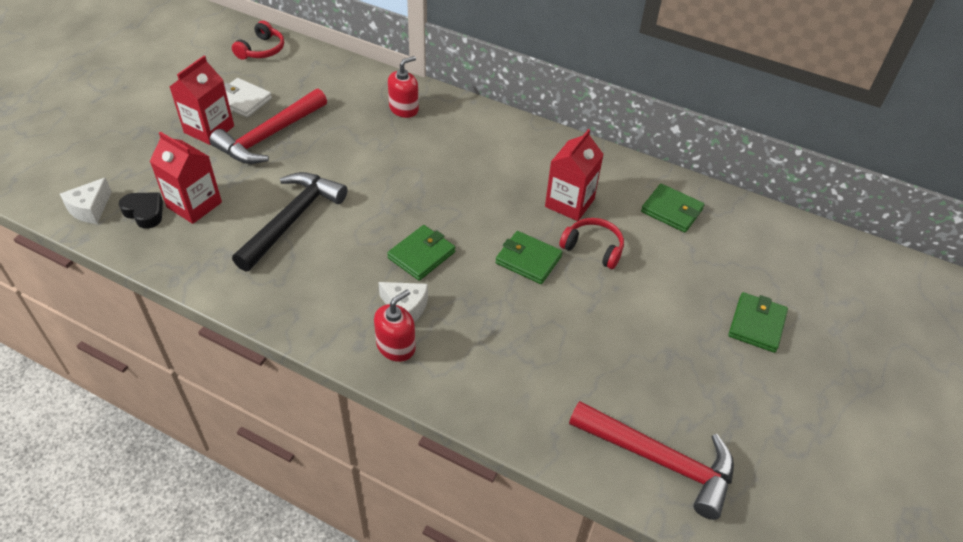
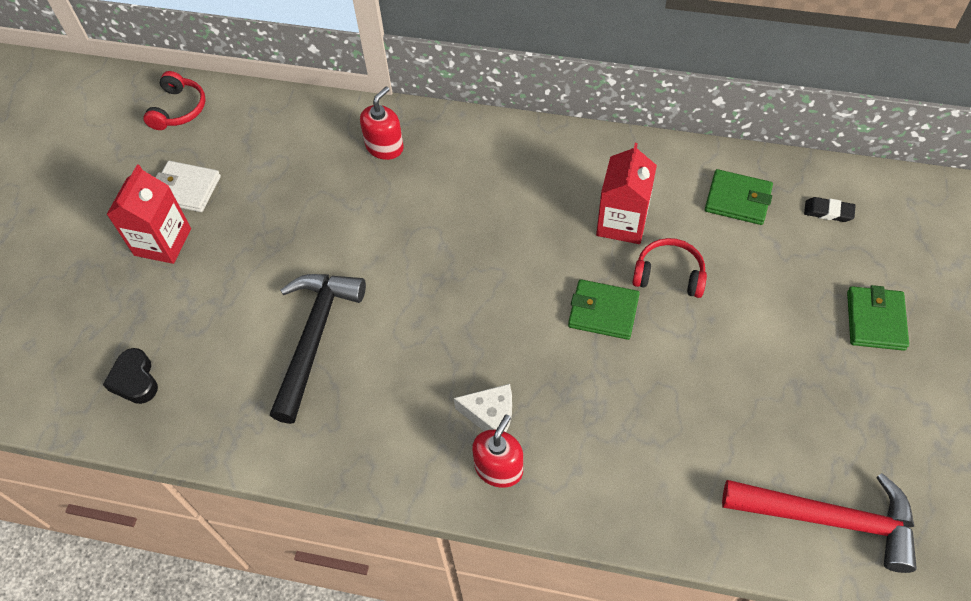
camera: 10 degrees left, 10 degrees up
(90, 209) = (66, 395): white cheese -> none
(144, 212) = (135, 380): black heart -> black heart turned 135 degrees counterclockwise
(194, 205) = (190, 352): red carton -> none
(269, 136) = (240, 230): red hammer -> none
(421, 255) = (482, 341): green wallet -> none
(745, 237) = (828, 212): none -> black eraser

